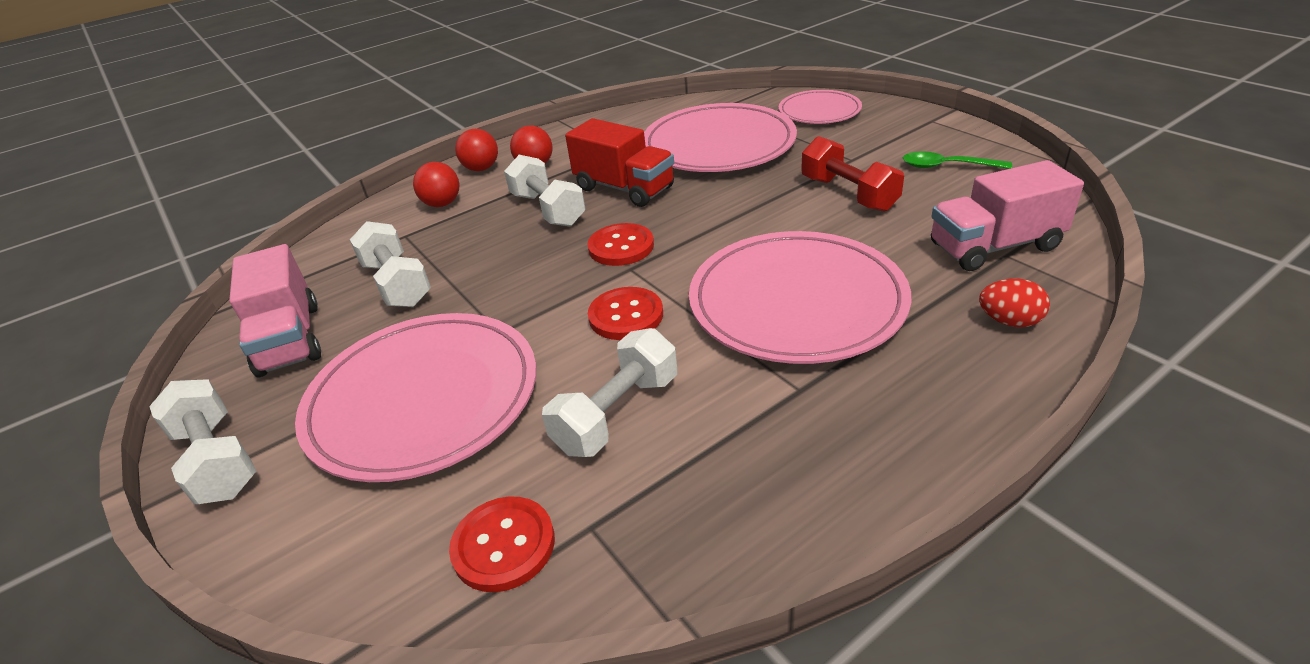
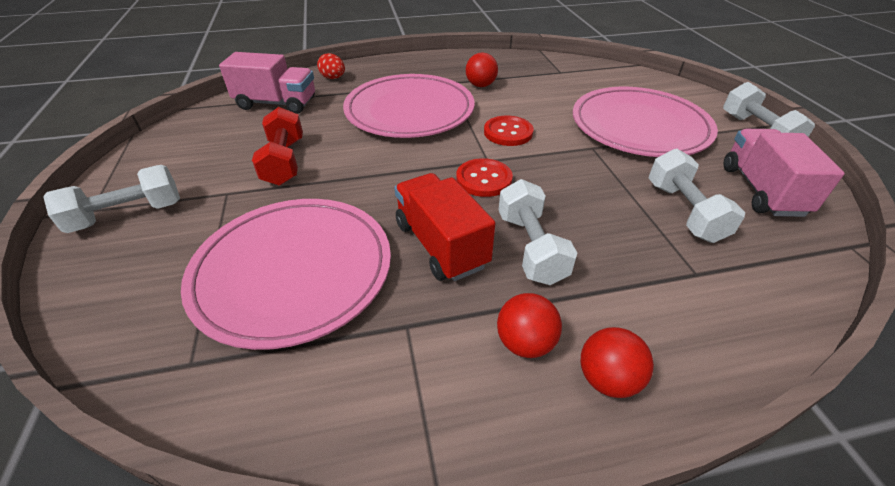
camera: 160 degrees left, 5 degrees up
(442, 204) = (660, 314): red ball -> red ball (480, 85)
(503, 545) = (595, 75): red button -> none
(617, 413) = (535, 96): white dumbbell -> white dumbbell (128, 215)
(819, 111) = (127, 280): pink plate -> none
(947, 166) = (189, 158): green spoon -> none

